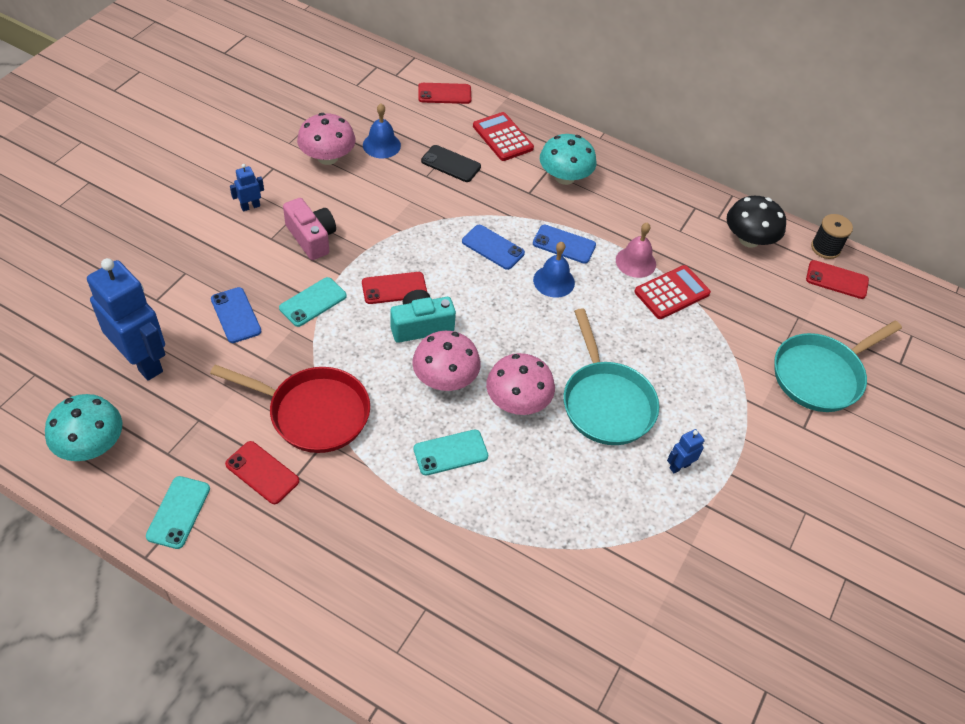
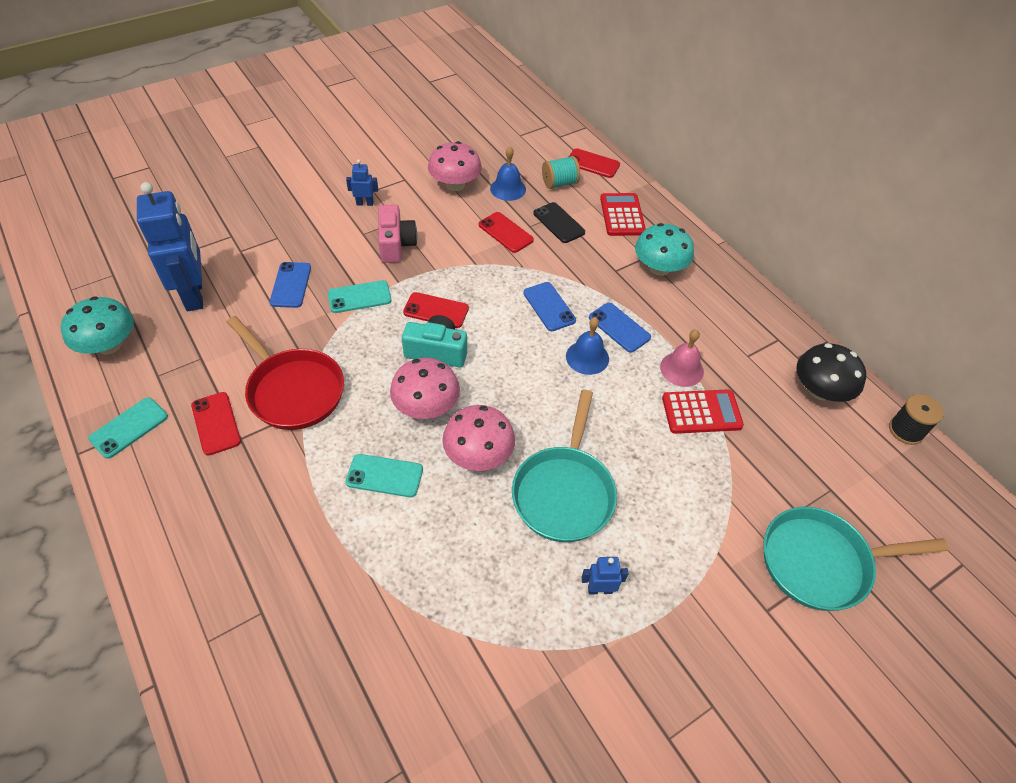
camera: 30 degrees right, 0 degrees up
(426, 123) = (559, 183): none -> turquoise spool
(837, 280) = (900, 468): red phone -> red phone (505, 232)

